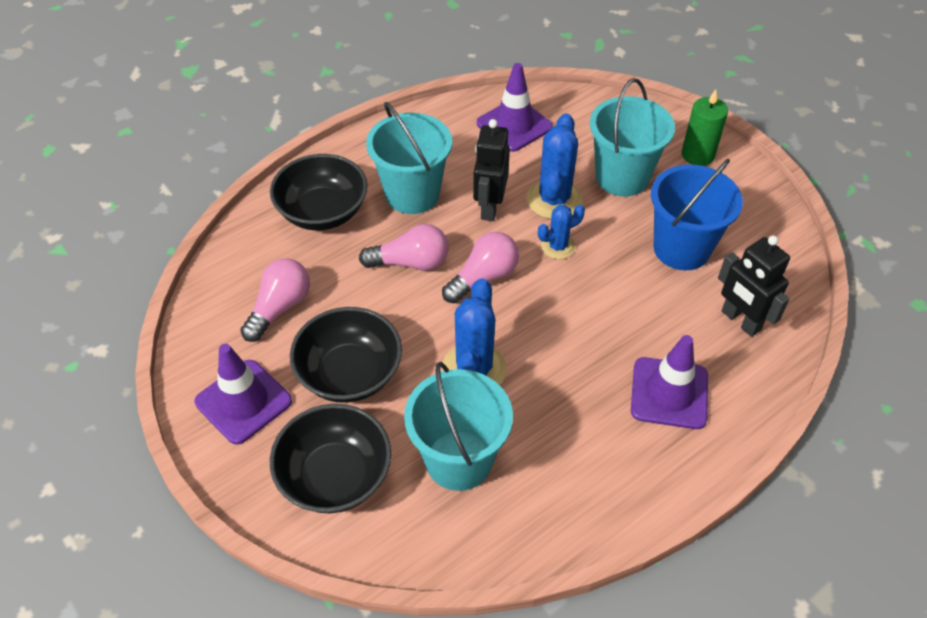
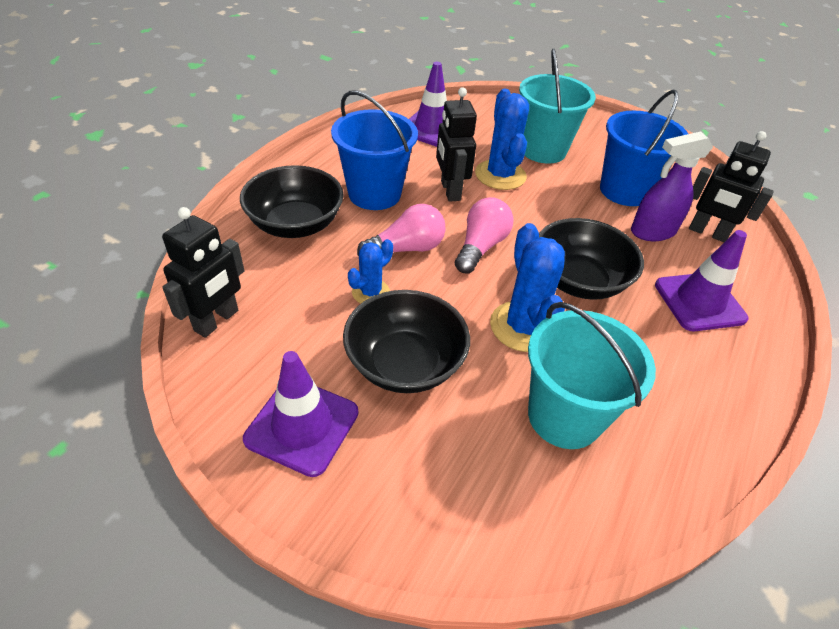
camera: 25 degrees left, 5 degrees down
(217, 292) = (217, 321): none -> black robot
(280, 307) = (295, 319): pink light bulb -> none
(335, 476) = (449, 475): black bowl -> black bowl (578, 281)
(412, 194) = (374, 194): turquoise bucket -> blue bucket
(558, 246) = (527, 209): blue cactus -> blue cactus (370, 292)
(677, 304) = (652, 232): none -> purple spray bottle
(697, 155) = (587, 126): green candle -> none

